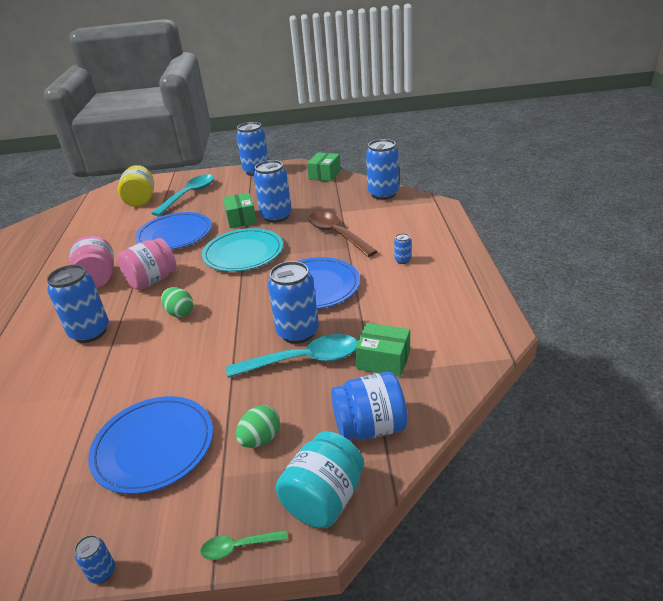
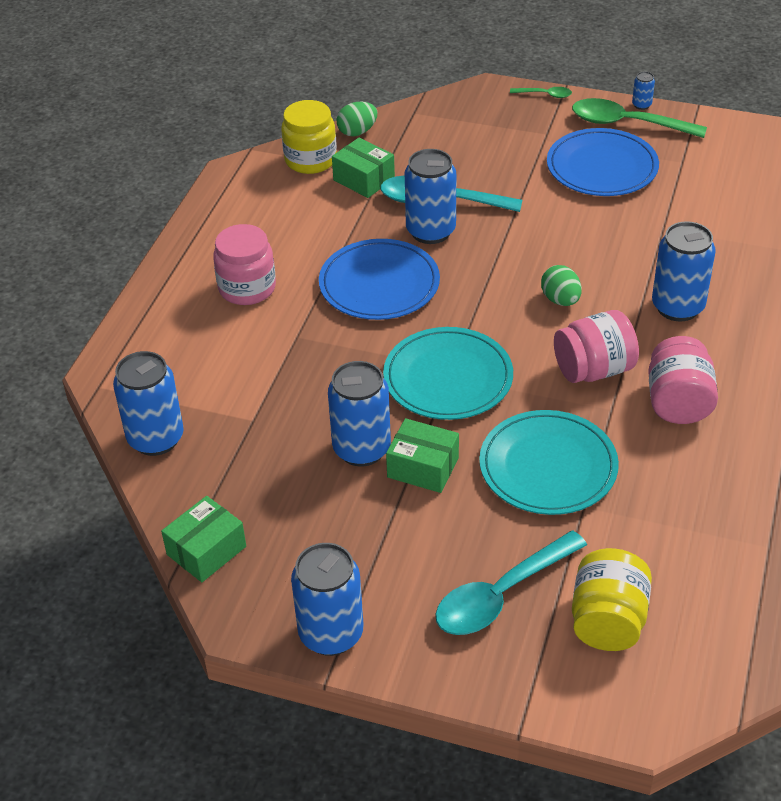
camera: 160 degrees left, 10 degrees up
(123, 526) = (628, 124): none -> green spoon
(175, 235) = (548, 467): blue plate -> turquoise plate
(241, 218) = (423, 467): green box -> green box turned 75 degrees counterclockwise
(260, 439) = (507, 148): green egg -> green egg (357, 132)
(324, 499) = (475, 102): turquoise jar -> none
(337, 234) = (295, 367): brown spoon -> none
(370, 427) = (414, 133): blue jar -> none
(402, 260) = (247, 288): blue can -> pink jar
(447, 364) = (310, 160): none -> yellow jar

